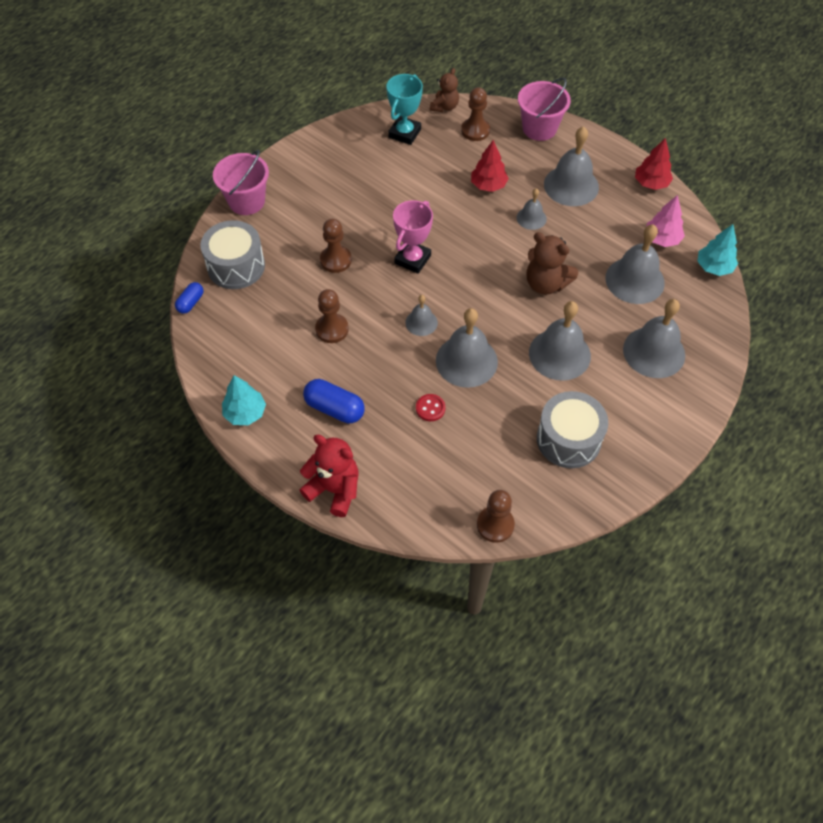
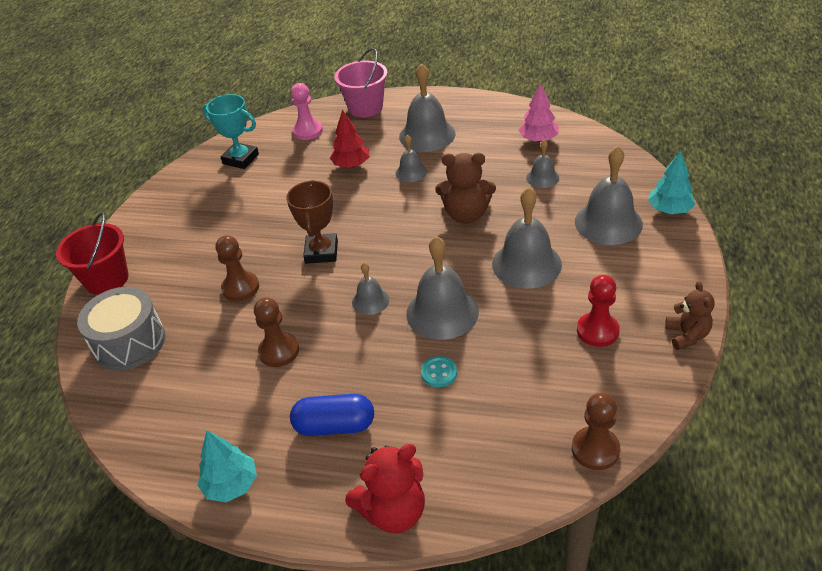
camera: 25 degrees left, 15 degrees down
(191, 303) = (94, 402): blue capsule -> none
(246, 201) = (107, 279): pink bucket -> red bucket
(334, 489) = (393, 511): red teddy bear -> red teddy bear turned 150 degrees clockwise
(405, 133) = (241, 159): turquoise trophy -> turquoise trophy turned 60 degrees counterclockwise
(412, 259) = (321, 252): pink trophy -> brown trophy
(430, 408) = (439, 373): red button -> turquoise button
(444, 107) = (265, 126): brown teddy bear -> brown teddy bear (687, 335)
(475, 130) = (308, 131): brown pawn -> pink pawn
(568, 439) = (597, 331): grey drum -> red pawn
(634, 280) = (542, 177): grey bell -> grey bell, size x0.53
(651, 183) = (494, 106): red tree -> none
(714, 267) = (599, 140): turquoise tree -> turquoise tree (669, 210)

